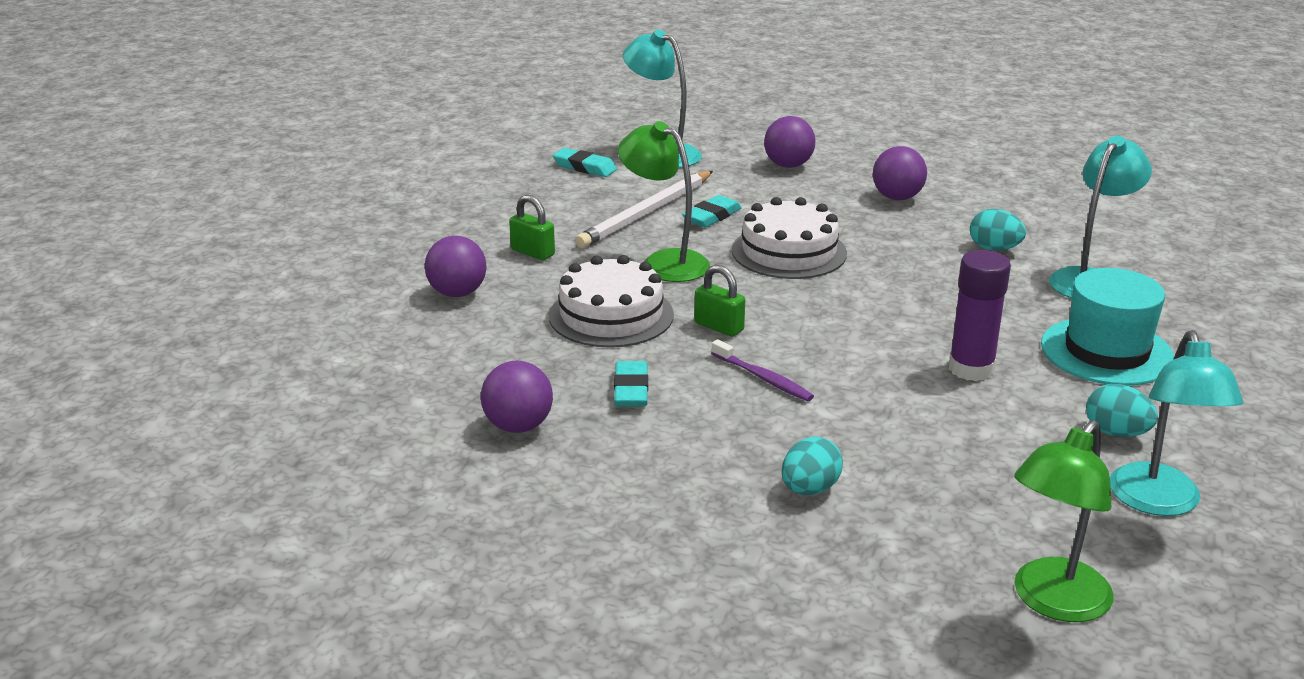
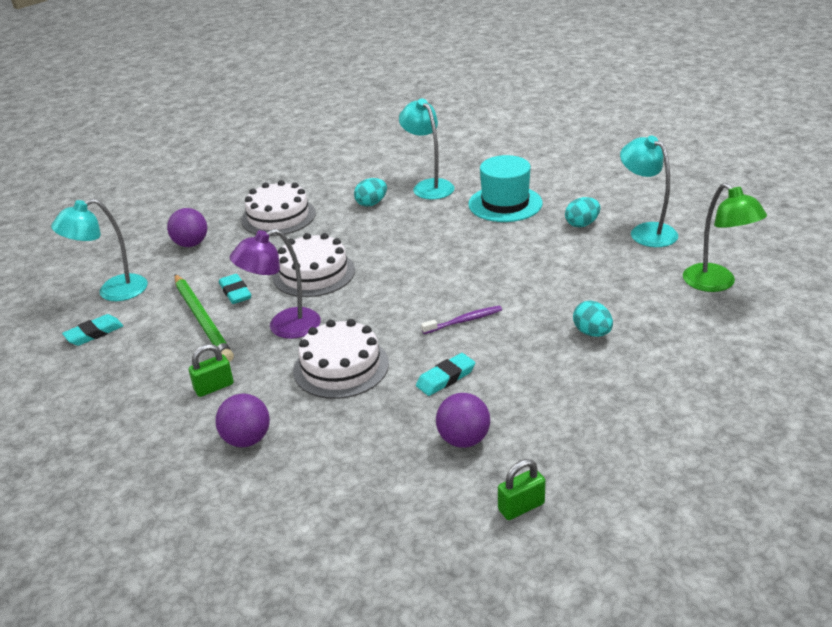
camera: 65 degrees left, 5 degrees up
(631, 389) = (446, 378): turquoise eraser -> turquoise eraser turned 60 degrees counterclockwise
(646, 213) = (202, 319): white pencil -> green pencil
(664, 262) = (284, 327): green lamp -> purple lamp
(719, 327) = (390, 324): green padlock -> green padlock (521, 507)
(897, 197) = (278, 217): purple ball -> white cake
(971, 369) = (497, 247): purple glue stick -> none
(1159, 502) = (646, 231): turquoise lamp -> turquoise lamp turned 150 degrees counterclockwise

